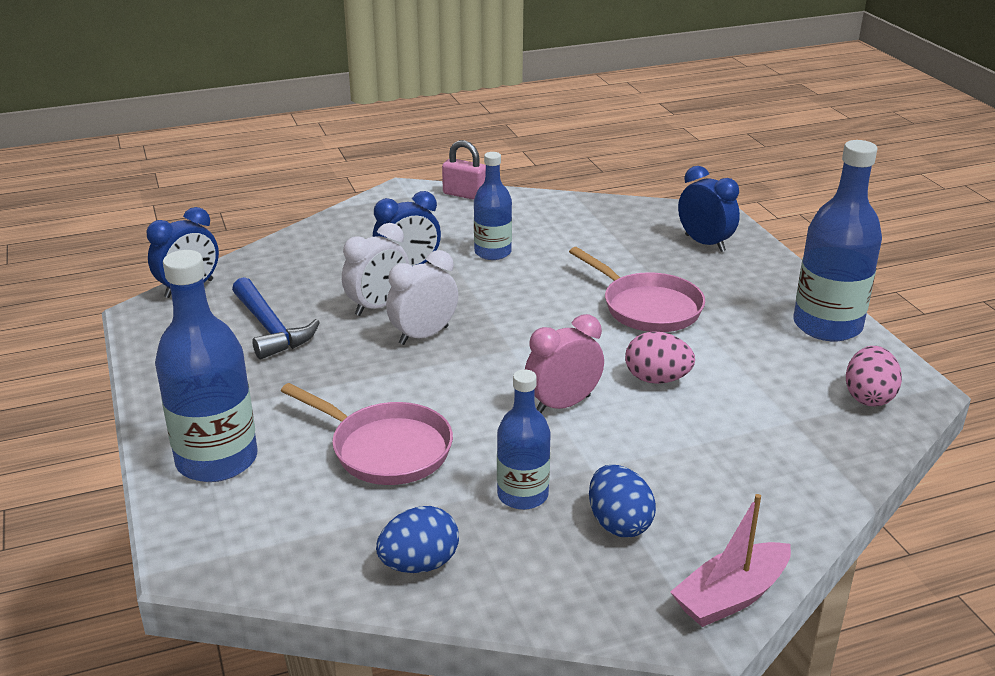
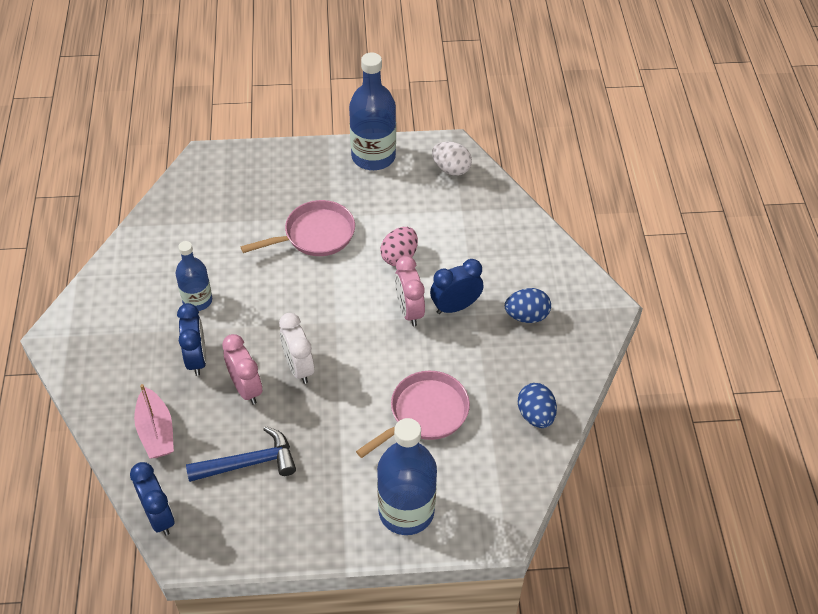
camera: 75 degrees left, 20 degrees up
(378, 306) = (246, 388): white clock -> pink clock
(464, 194) = (88, 296): pink padlock -> none
(522, 495) = (490, 353): blue bottle -> none
(704, 243) = (244, 177): blue clock -> blue clock (455, 307)
(731, 596) = (592, 288): pink boat -> pink boat (156, 431)
(868, 397) = (451, 169): pink egg -> white egg

